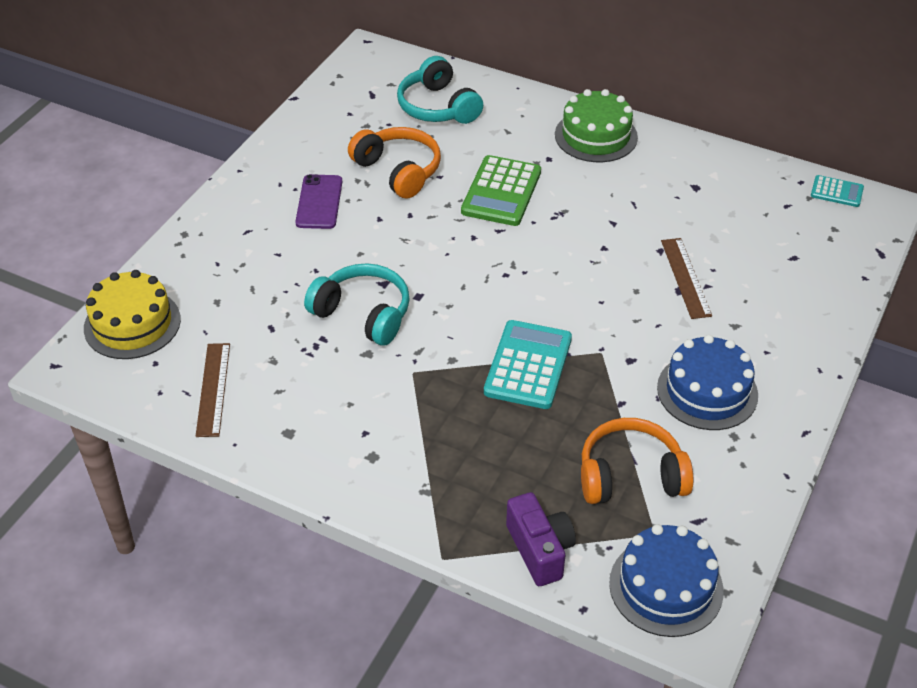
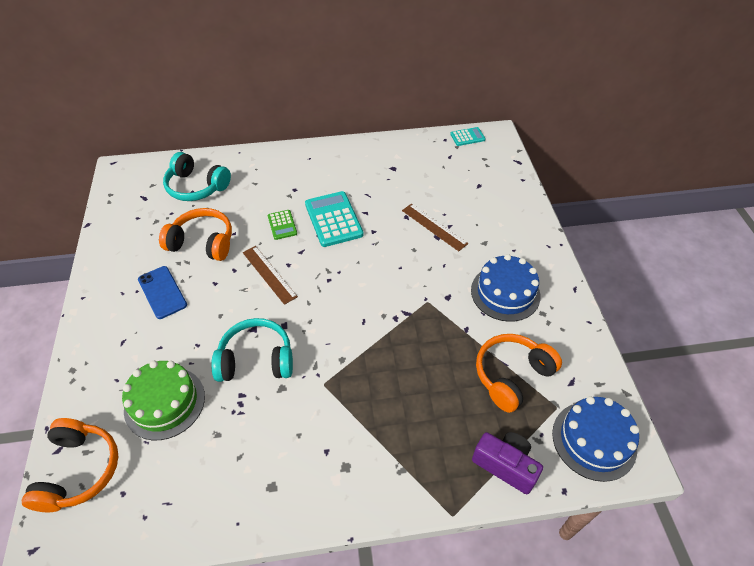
camera: 35 degrees left, 5 degrees up
(132, 324) = (79, 470): yellow cake -> orange headphones
(213, 389) = (187, 487): brown ruler -> brown ruler (269, 274)
(319, 202) = (162, 292): purple phone -> blue phone
(501, 192) = (282, 225): green calculator -> green calculator, size x0.54
(528, 365) = (392, 335): turquoise calculator -> turquoise calculator (333, 219)
(596, 136) = (311, 162): green cake -> green cake (164, 402)

